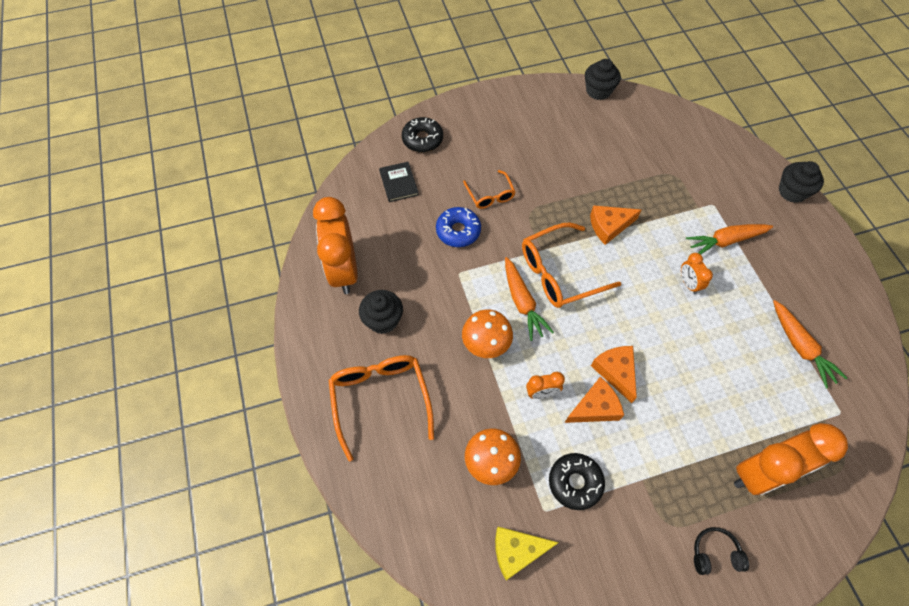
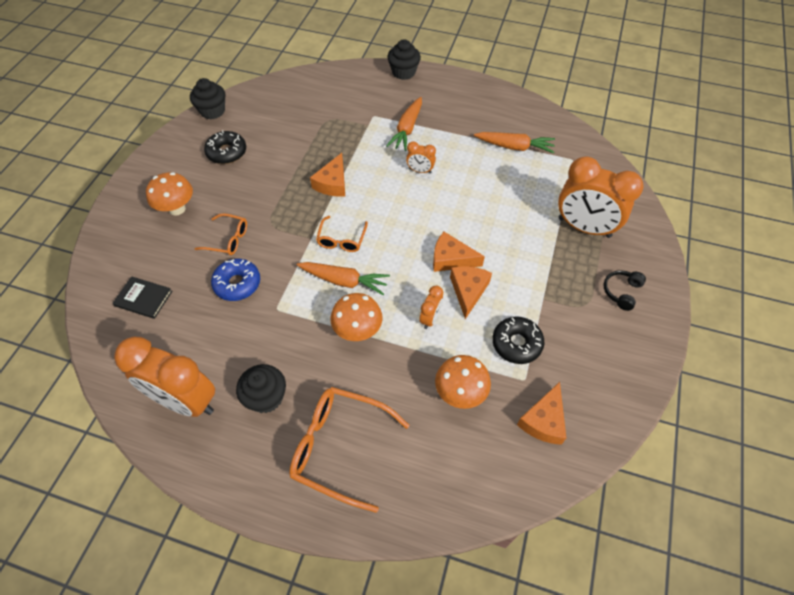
camera: 55 degrees left, 5 degrees down
(422, 139) = (120, 252): black donut -> black donut (227, 152)
(487, 142) = (177, 209): none -> orange mushroom
(517, 551) = (544, 420): yellow cheese -> orange cheese
(560, 273) = (341, 239): orange glasses -> orange glasses, size x0.56
(761, 473) = (584, 227): orange clock -> orange clock turned 105 degrees clockwise

